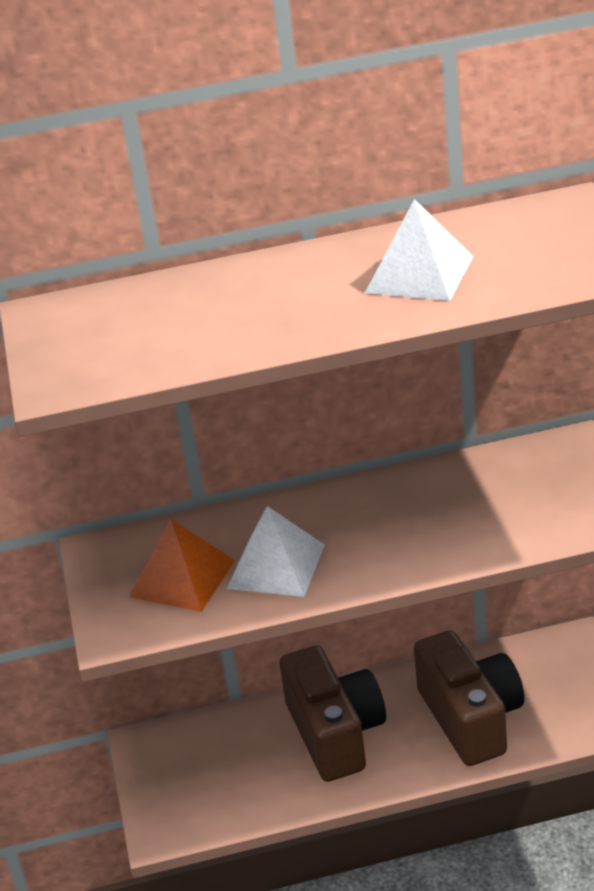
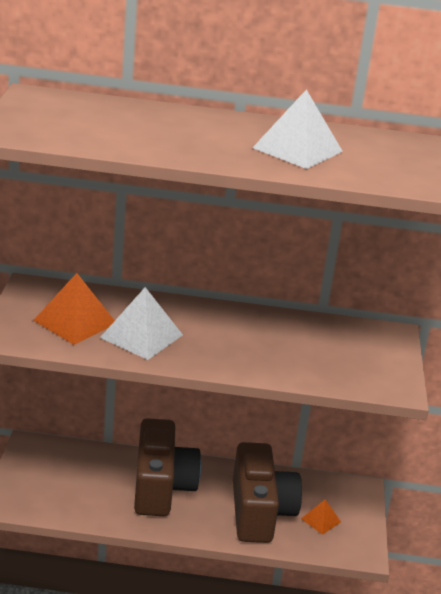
camera: 10 degrees right, 5 degrees down
(548, 700) = (321, 520): none -> orange pyramid

